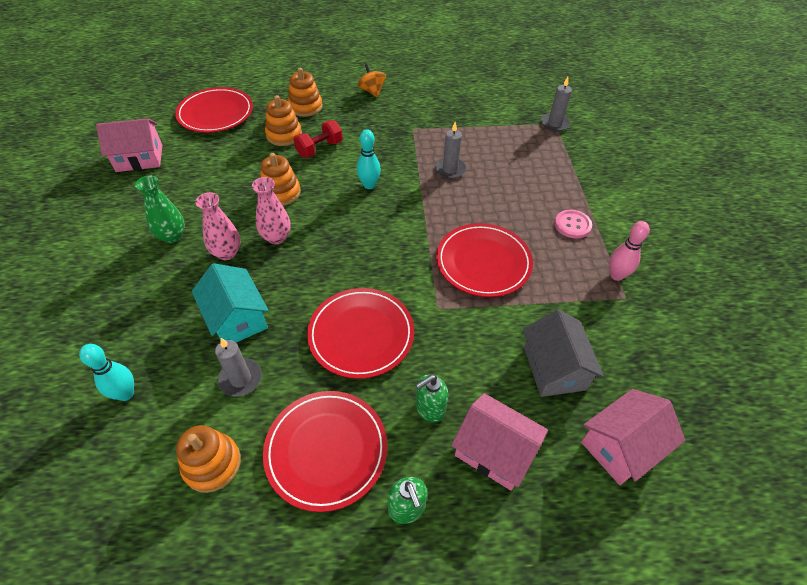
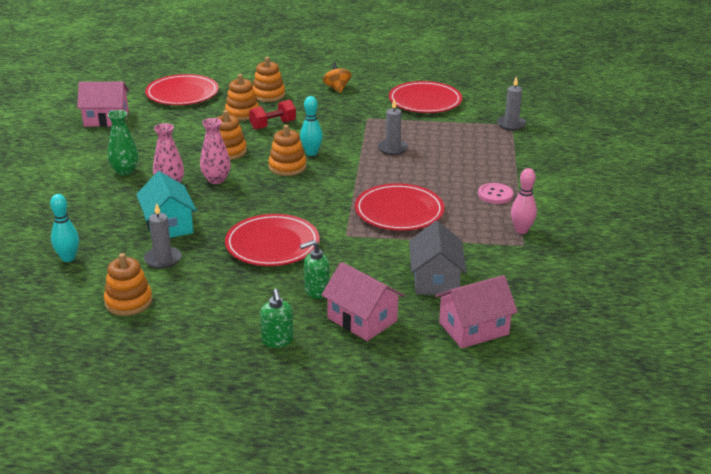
camera: 10 degrees right, 20 degrees down
(326, 450) = (222, 304): red plate -> red plate (425, 101)
(349, 209) = (287, 167): none -> orange stacking toy

